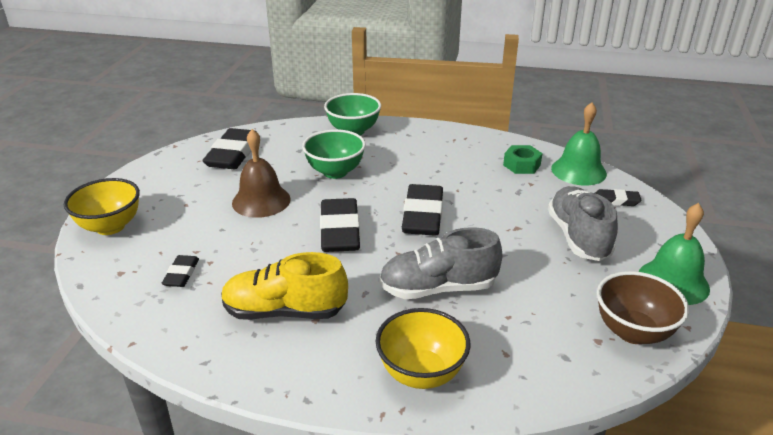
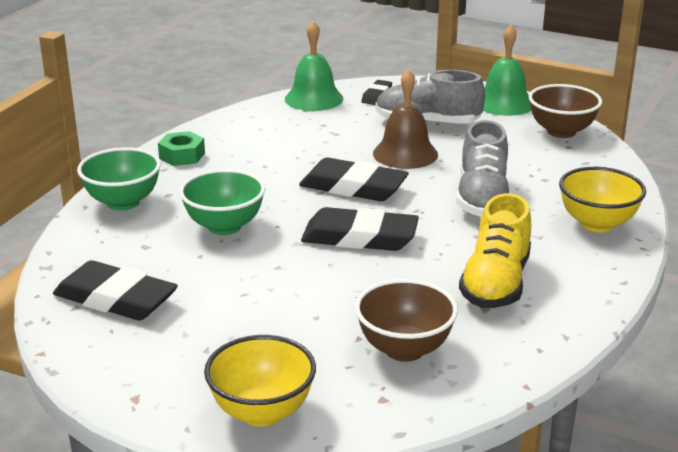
camera: 75 degrees left, 5 degrees down
(181, 274) = (404, 349): black eraser -> brown bowl
(261, 201) = (263, 284): brown bell -> brown bell (405, 154)
(521, 165) = (284, 121): green nut -> green nut (182, 156)

